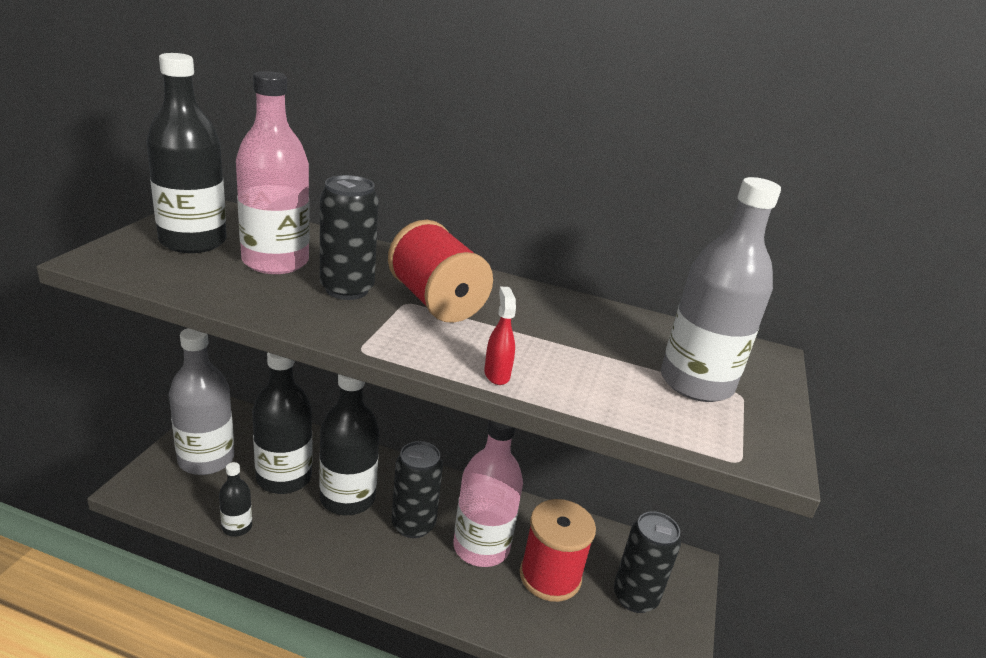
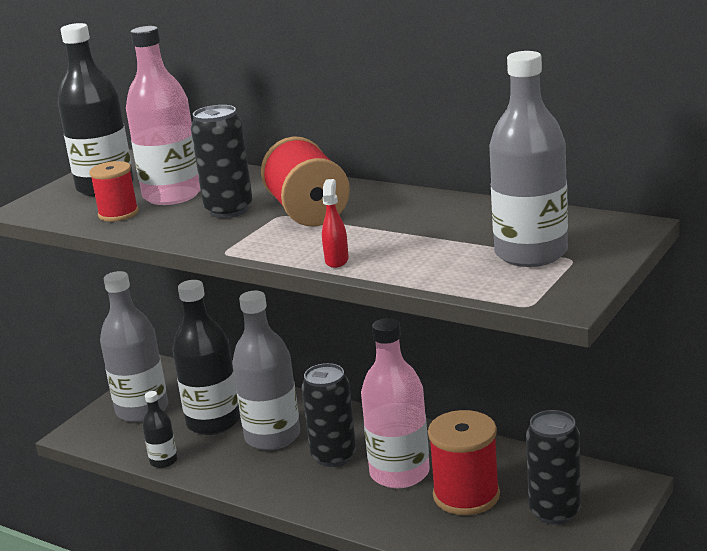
camera: 20 degrees right, 5 degrees down
(217, 280) = (118, 213): none -> red spool
(347, 498) = (272, 437): black bottle -> grey bottle

